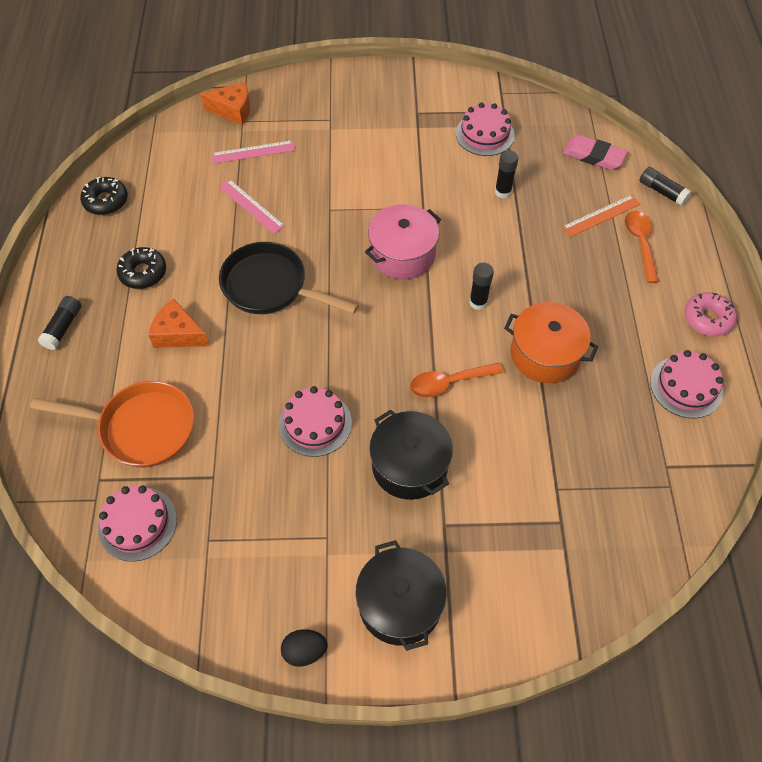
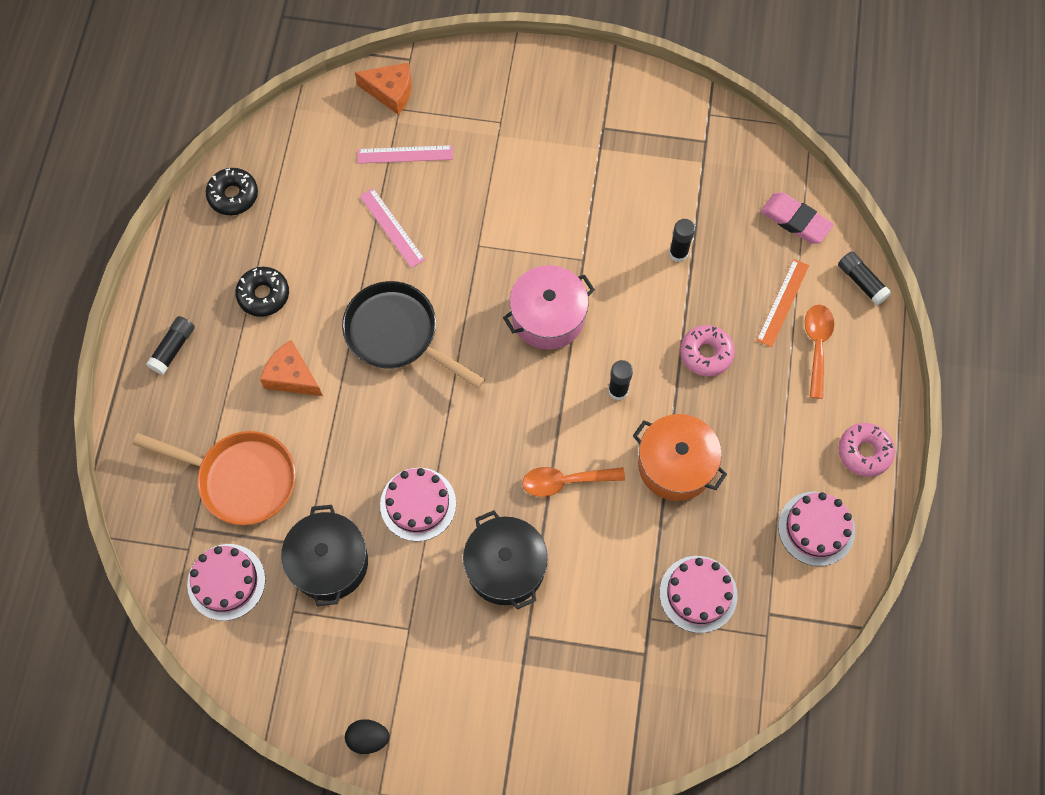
camera: 10 degrees right, 10 degrees up
(400, 604) = (467, 708): black pot -> black pot (329, 562)
(485, 134) = (676, 171): pink cake -> pink cake (698, 594)
(547, 263) = (706, 354): none -> pink donut
(601, 215) = (783, 302): orange ruler -> orange ruler turned 45 degrees counterclockwise

